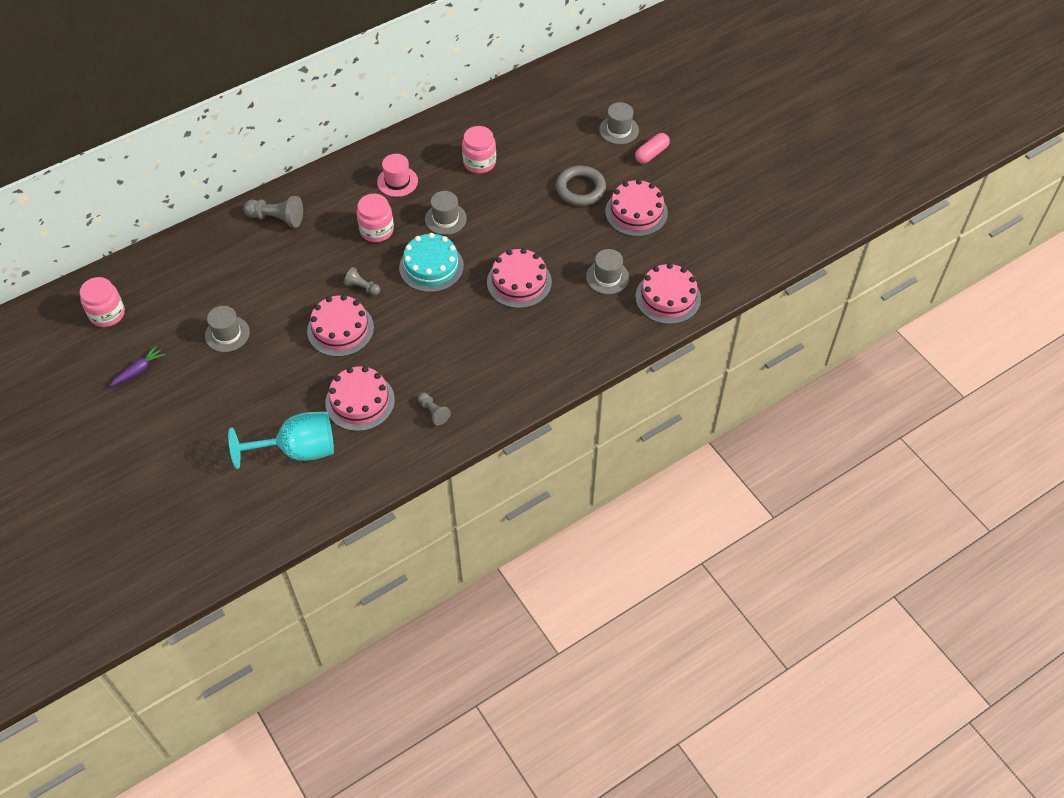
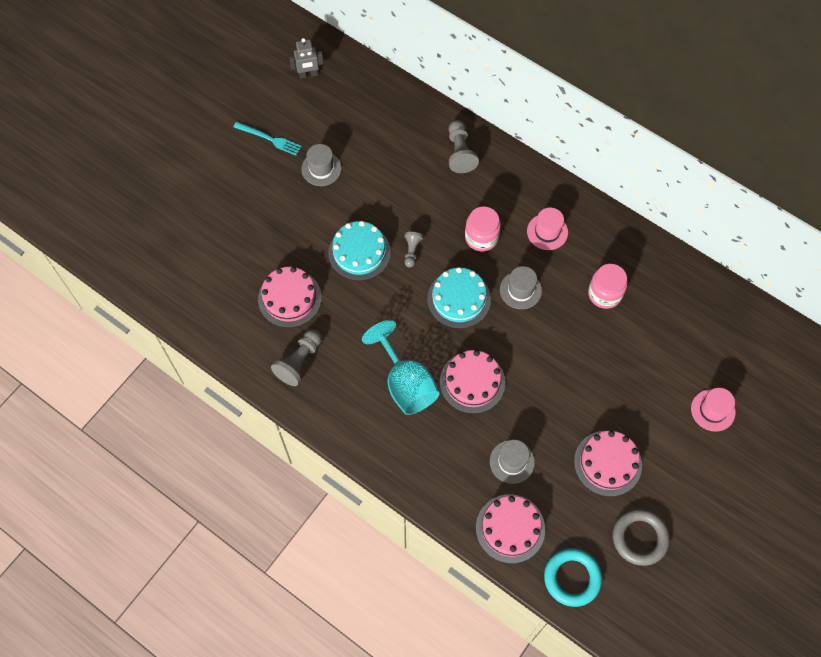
camera: 70 degrees right, 10 degrees up
(107, 314) = (308, 75): pink jar -> grey robot
(138, 370) = (262, 122): purple carrot -> none
(164, 369) = (269, 139): none -> turquoise fork
(298, 450) = (225, 271): turquoise goblet -> turquoise goblet (405, 383)
(340, 329) = (359, 252): pink cake -> turquoise cake
(433, 412) = (299, 362): grey pawn -> grey pawn, size x1.65
(580, 189) = (614, 399): grey ring -> grey ring (639, 538)
(619, 130) = (713, 410): grey hat -> pink hat
(651, 154) = (695, 454): pink capsule -> none
(727, 269) = (572, 578): none -> turquoise ring

